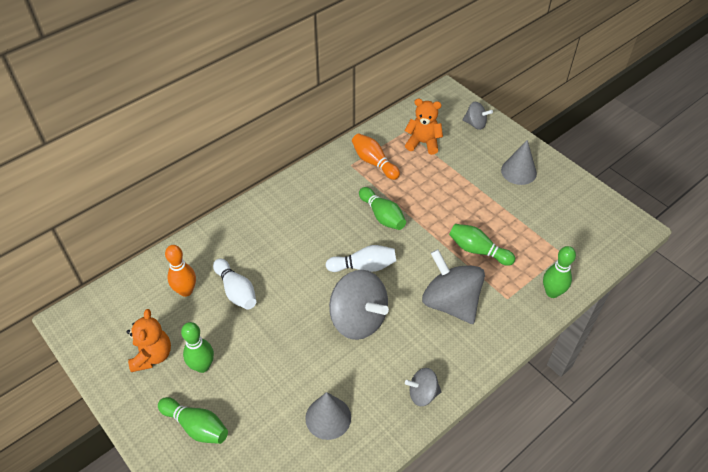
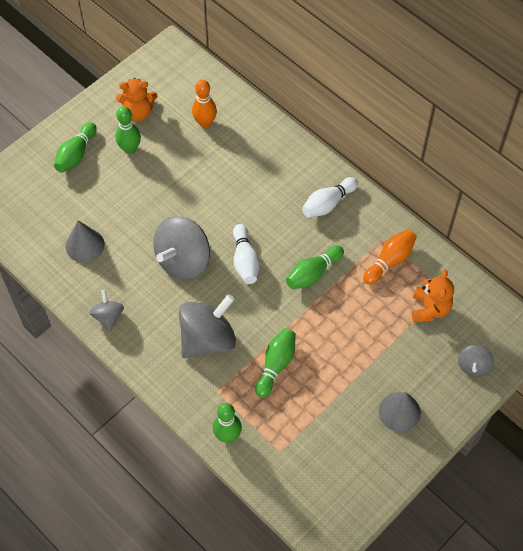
camera: 85 degrees right, 10 degrees up
(236, 291) = (208, 160): white bowling pin -> white bowling pin (328, 204)

